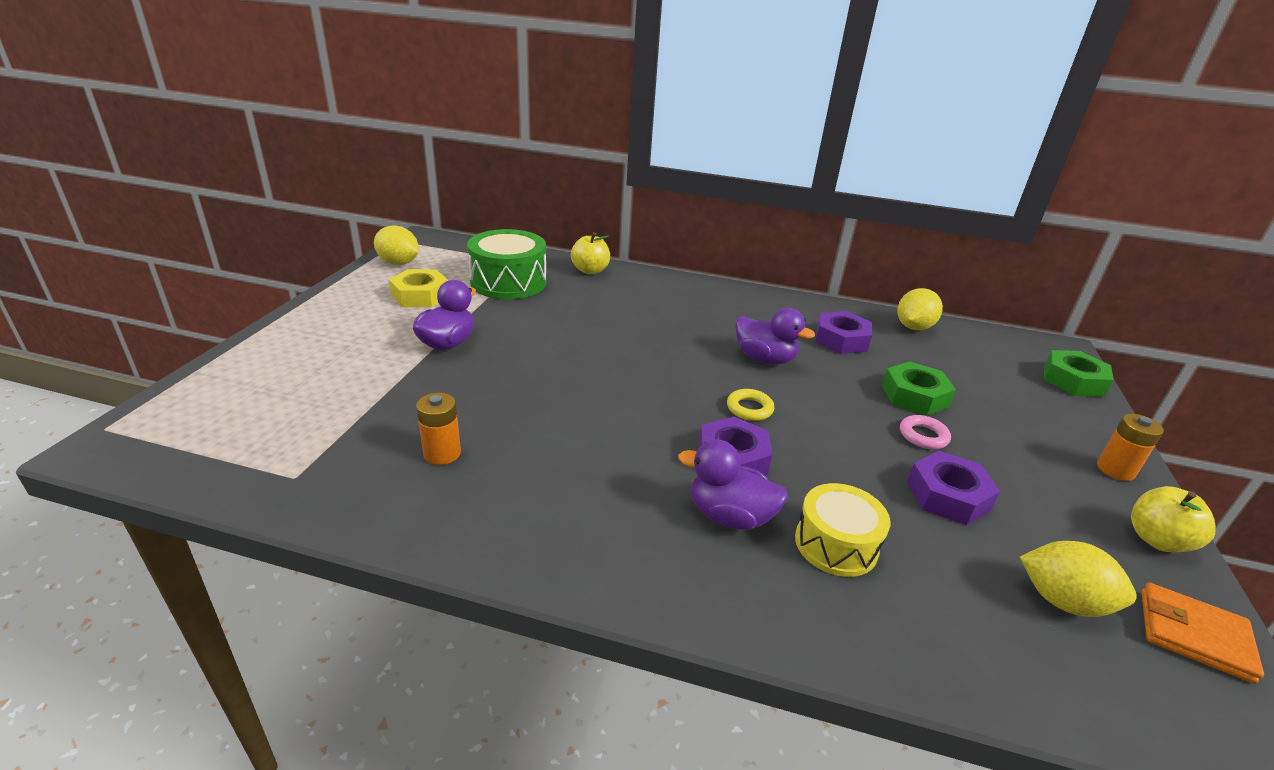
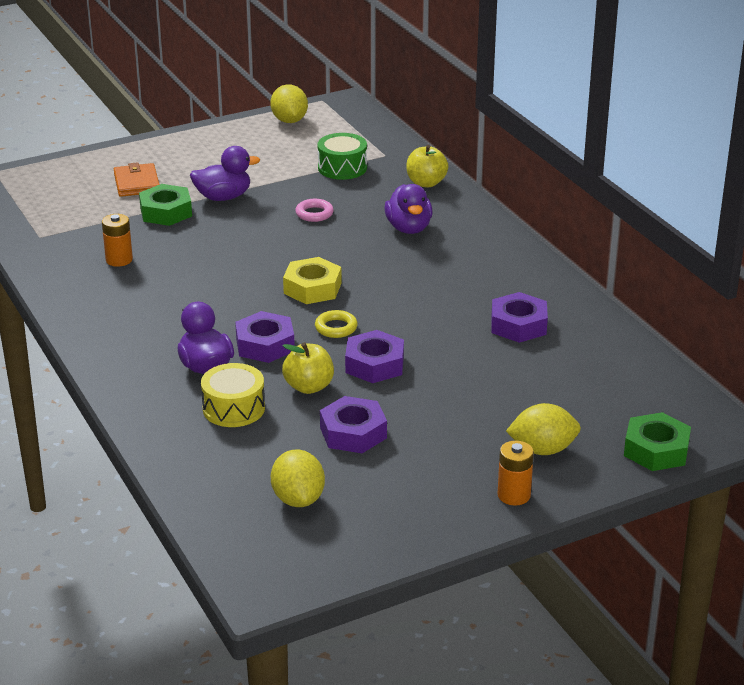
camera: 50 degrees right, 0 degrees up
(420, 295) = (262, 154): yellow nut -> yellow nut (312, 288)
(508, 282) = (342, 168): green drum -> green drum, size x0.65
(764, 359) = (420, 307): purple duck -> purple duck (409, 228)
(834, 423) = (374, 364): none -> purple nut
(913, 327) = (615, 349): yellow lemon -> yellow lemon (542, 450)
(914, 396) = (478, 384): green nut -> green nut (166, 212)
(923, 436) = (420, 403): pink ring -> pink ring (314, 214)
(1157, 540) = (433, 526): yellow apple -> yellow apple (309, 387)
(1194, 635) = (335, 552): orange wallet -> orange wallet (137, 183)

